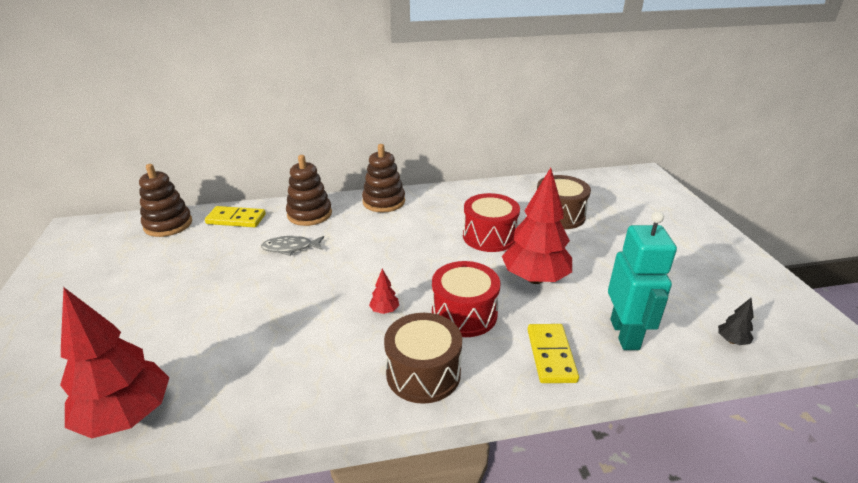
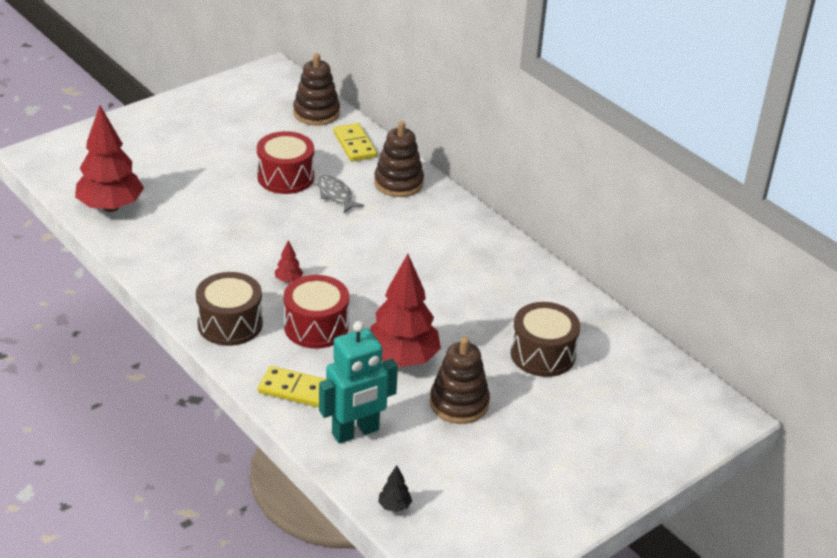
camera: 60 degrees right, 5 degrees up
(384, 202) = (462, 220): brown stacking toy -> brown stacking toy (459, 403)
(489, 236) = (455, 312): red drum -> red drum (285, 177)
(551, 355) = (296, 390): yellow domino -> yellow domino turned 45 degrees clockwise

